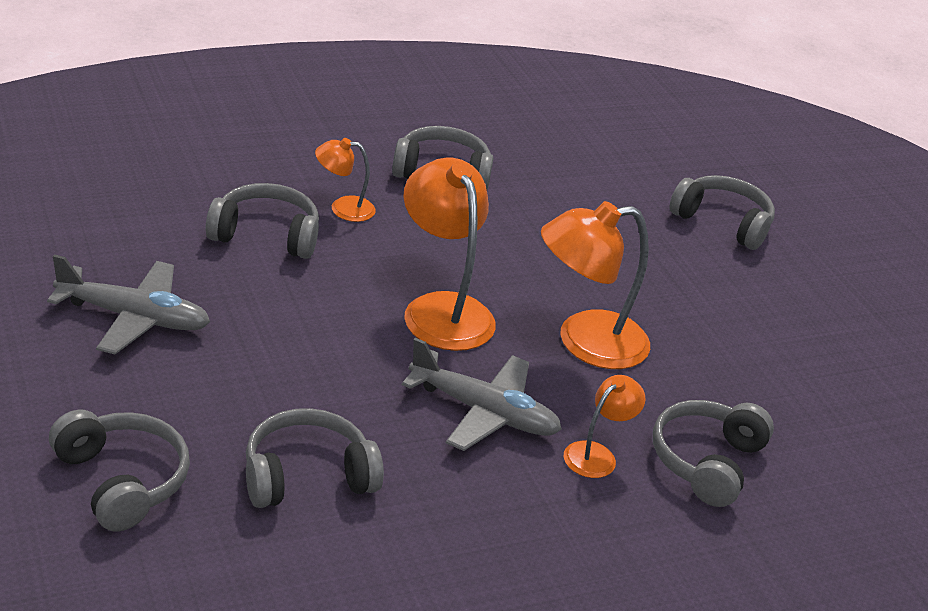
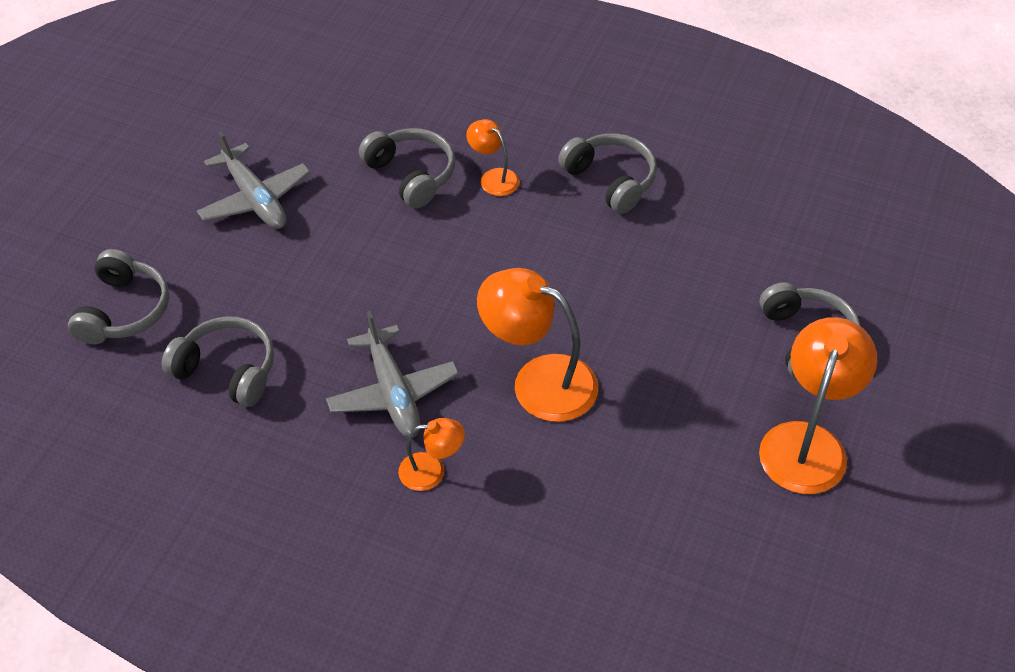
camera: 50 degrees right, 15 degrees up
(442, 309) = (464, 297): orange lamp -> orange lamp (807, 442)
(706, 462) = (506, 527): grey headphones -> none

